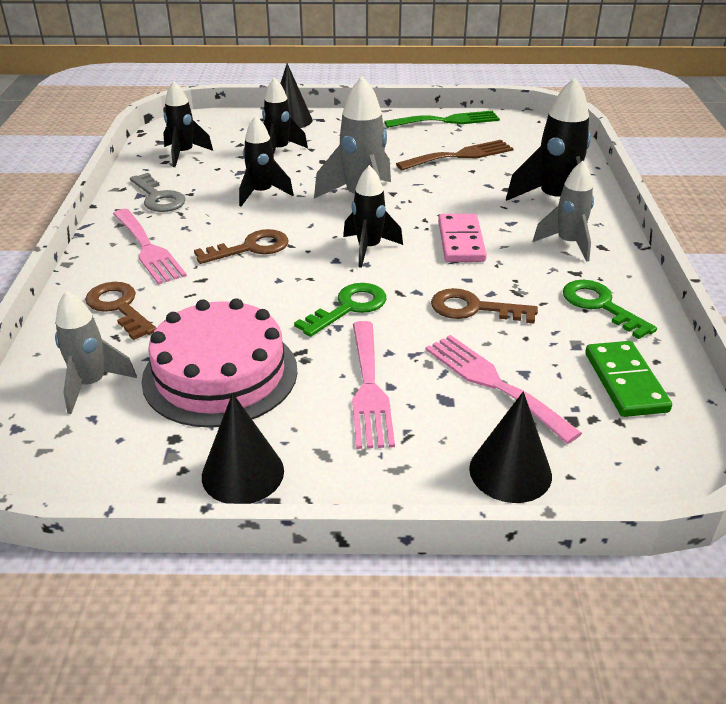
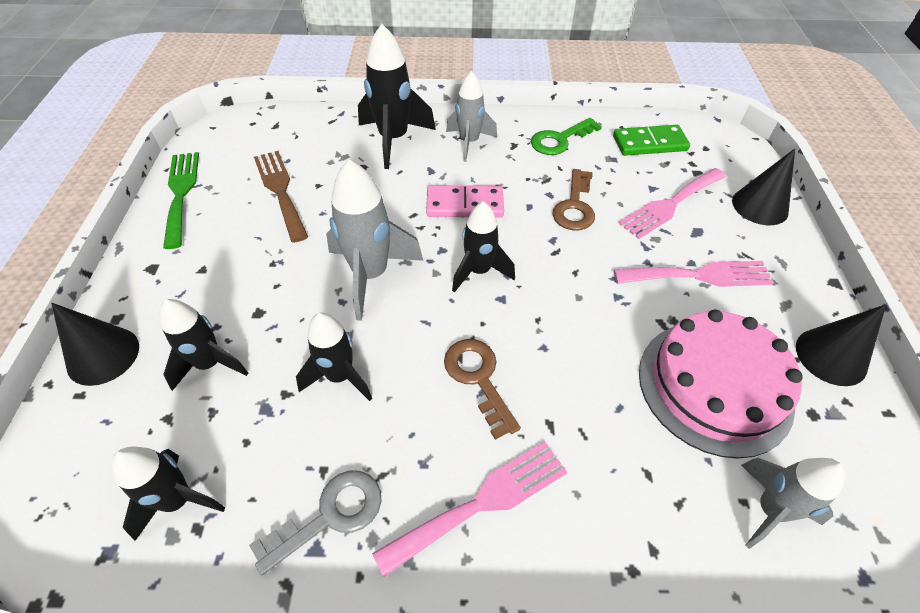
camera: 90 degrees left, 15 degrees up
(119, 307) = (623, 512): brown key -> none
(348, 308) = (587, 288): green key -> none

